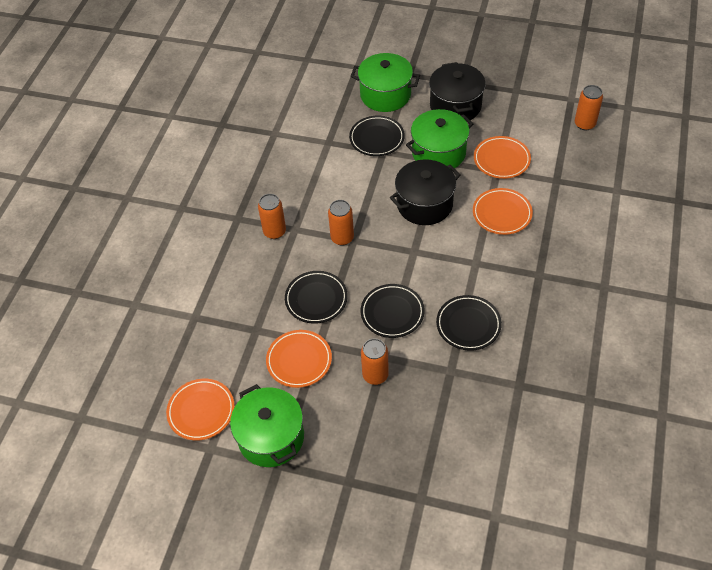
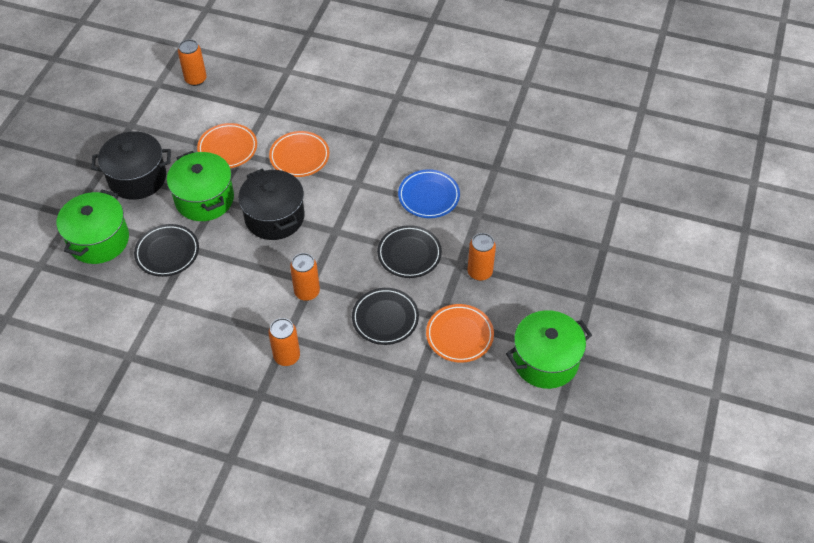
camera: 90 degrees left, 0 degrees up
(201, 411) = (515, 425): orange plate -> none
(468, 325) = (429, 196): black plate -> blue plate

